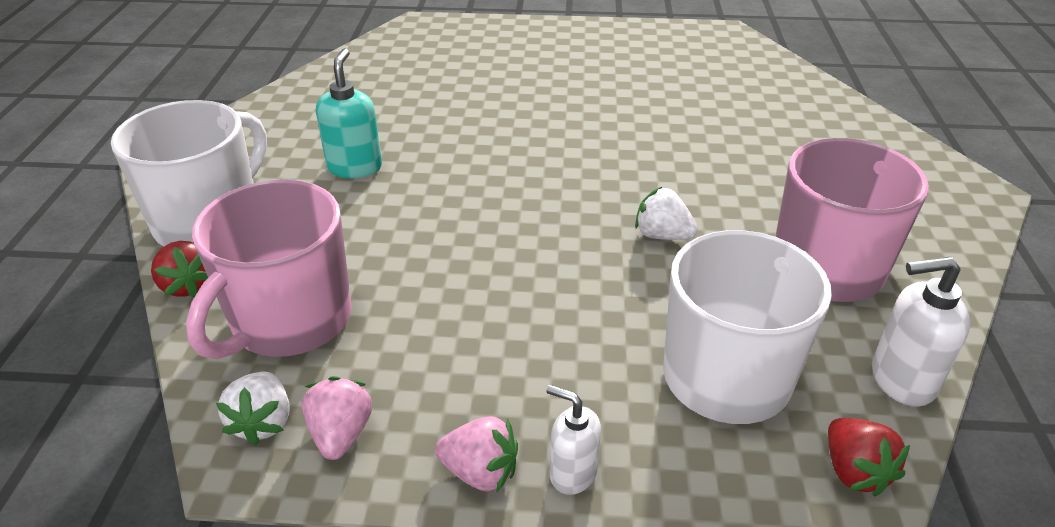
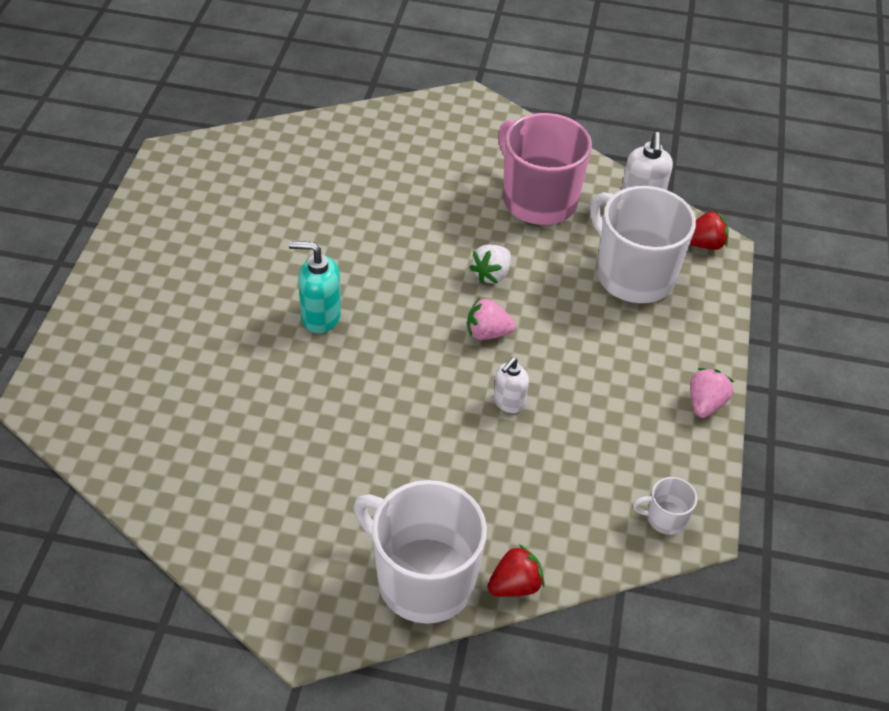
camera: 85 degrees left, 10 degrees up
(263, 422) = (665, 518): white strawberry -> white mug
(290, 321) = (565, 508): pink mug -> none
(341, 434) = (676, 474): pink strawberry -> pink strawberry (487, 333)
(355, 167) = (354, 466): turquoise soap dispenser -> turquoise soap dispenser (320, 317)
(572, 473) = (706, 361): white soap dispenser -> white soap dispenser (508, 402)

